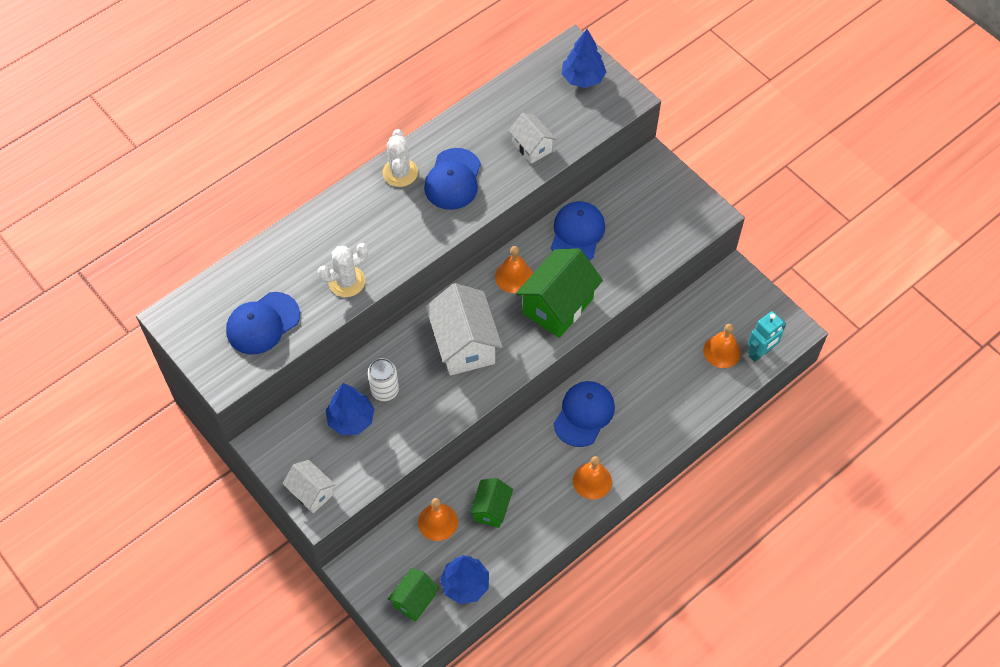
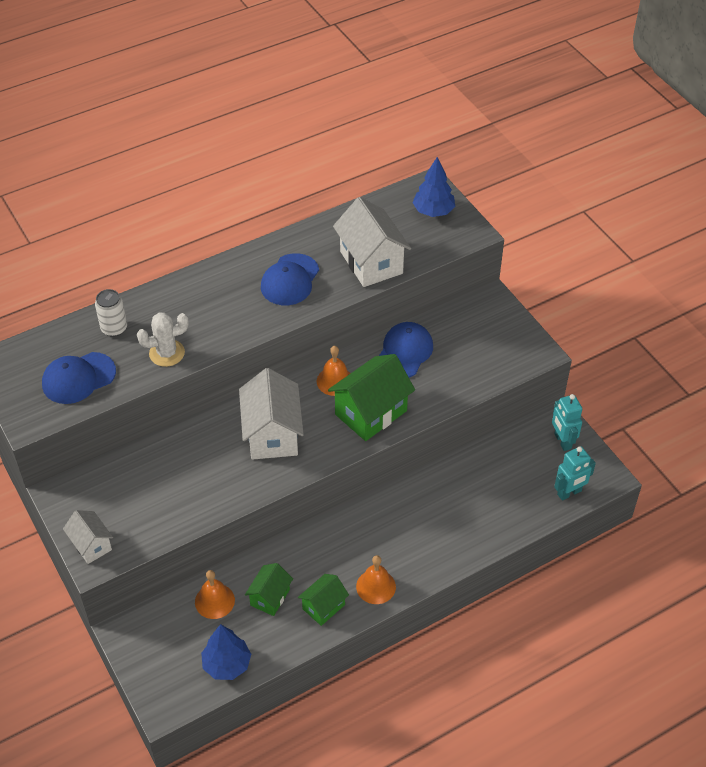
camera: 10 degrees right, 10 degrees down
(351, 420) = (147, 485): blue tree -> none
(385, 390) = (186, 464): white can -> white can (114, 328)
(400, 173) = (242, 268): white cactus -> none
(414, 600) = (173, 671): green house -> green house (323, 607)
(532, 147) = (371, 262): white house -> white house, size x1.78
(584, 414) = (381, 524): blue cap -> none
(722, 351) = (531, 486): orange bell -> none
(743, 298) = (562, 441): none -> turquoise robot

